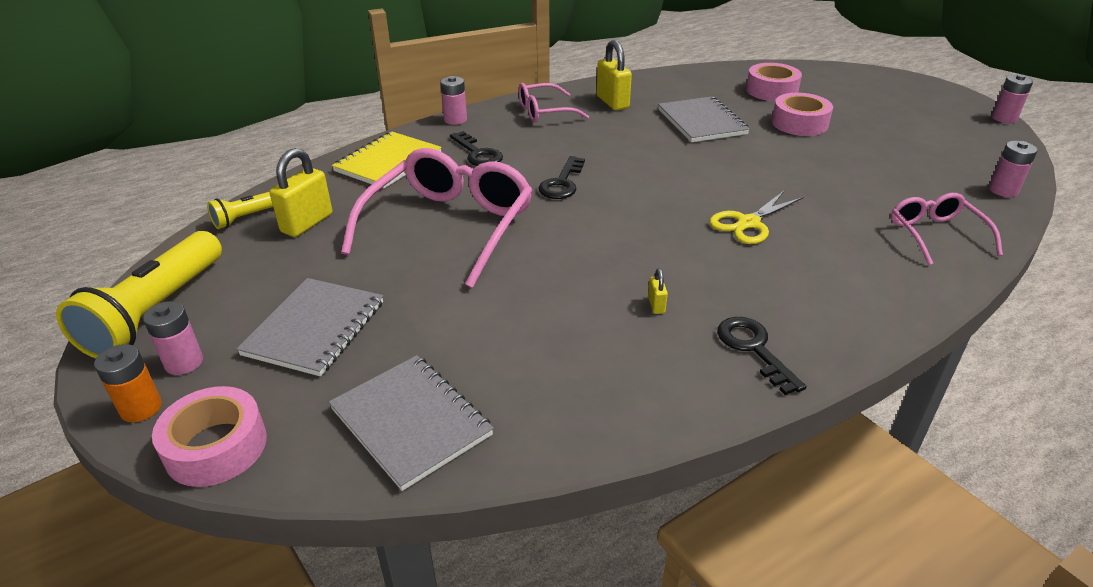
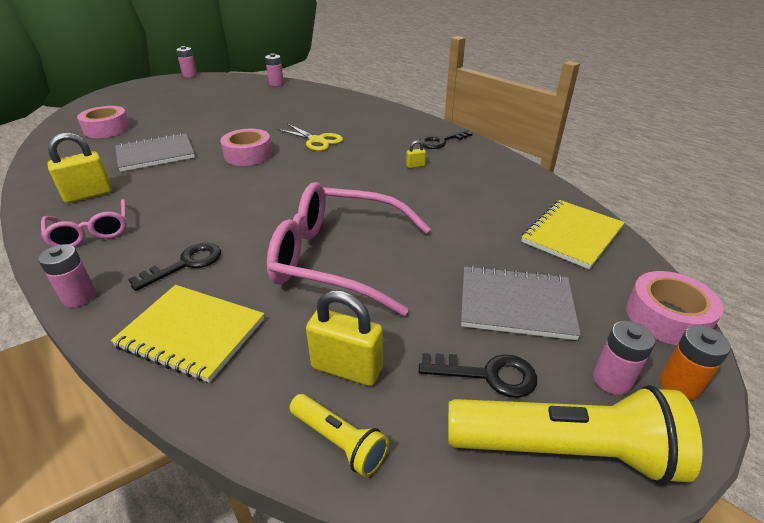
camera: 100 degrees left, 0 degrees up
(411, 422) = (572, 235): grey notebook -> yellow notebook
(562, 183) = (258, 209): black key -> black key (487, 375)
(799, 123) = (174, 122): pink tape -> pink tape (248, 155)
(935, 235) = (323, 99): pink glasses -> none

